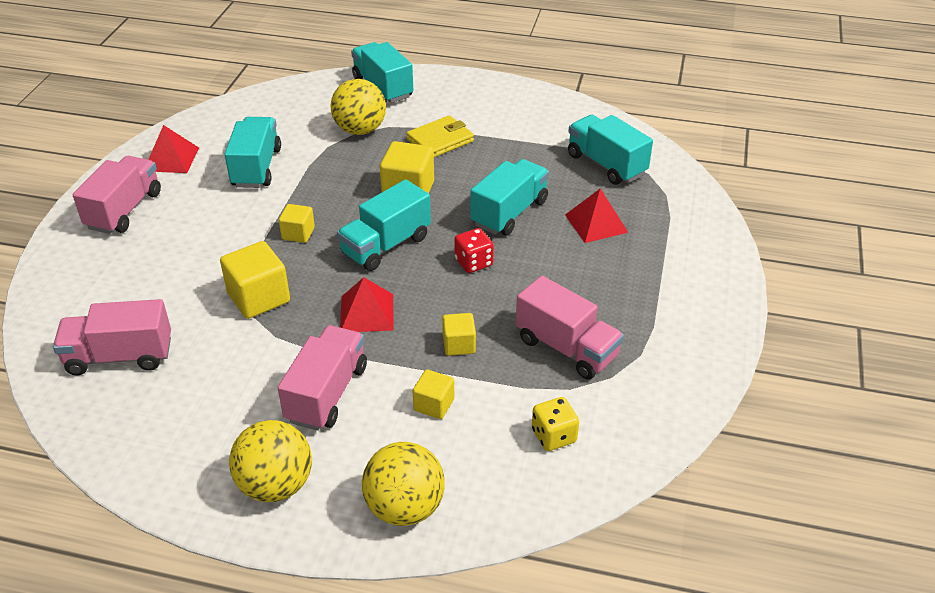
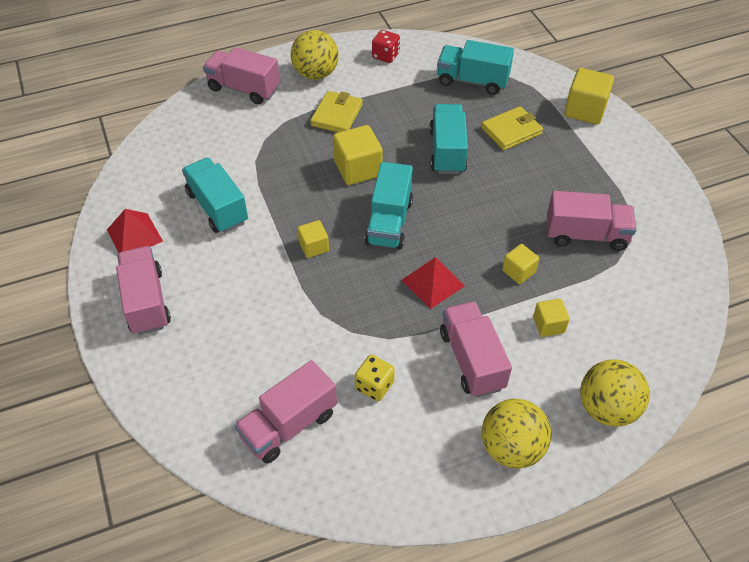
camera: 35 degrees left, 10 degrees up
(258, 298) = (342, 315): yellow cube -> yellow cube (585, 110)
(360, 130) = (266, 134): yellow ball -> yellow ball (316, 74)
(382, 88) = (244, 89): turquoise truck -> pink truck
(473, 262) = (463, 203): red dice -> red dice (385, 56)
(553, 436) = (640, 302): yellow dice -> yellow dice (374, 386)
(596, 223) = (511, 131): red pyramid -> yellow wallet

